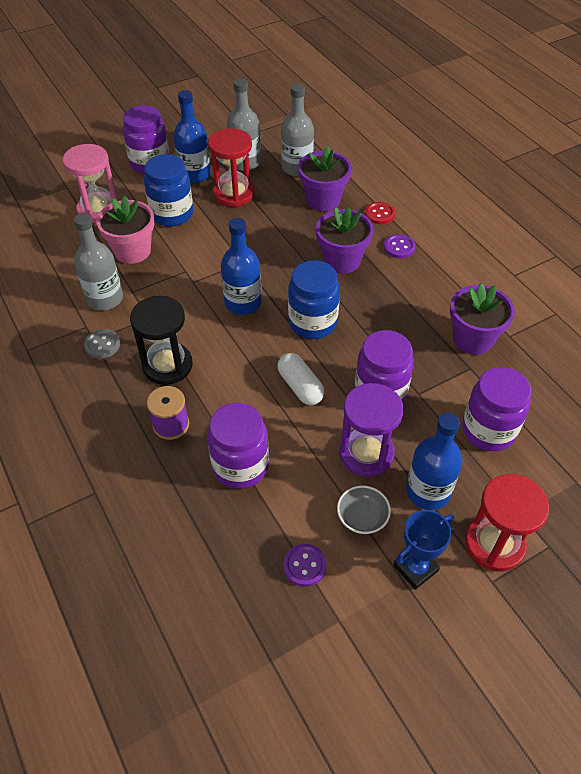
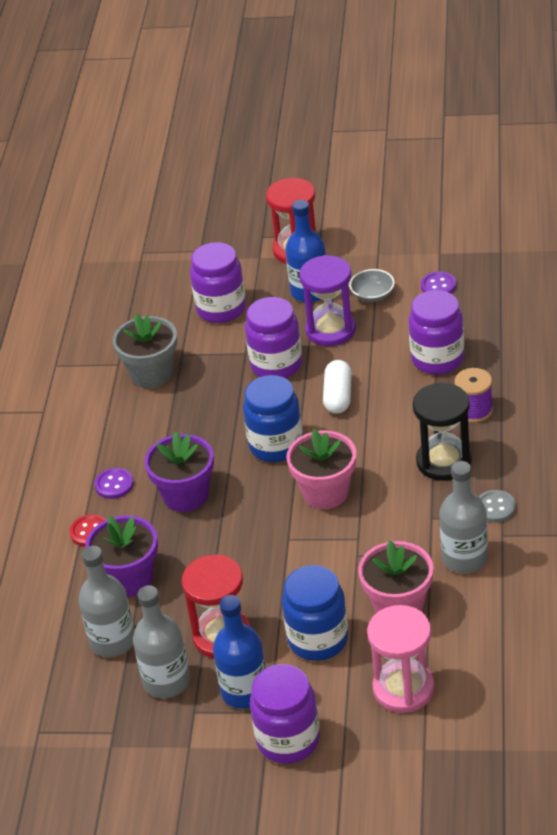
camera: 140 degrees left, 10 degrees down
(243, 303) = (325, 492): blue bottle -> pink flower pot
(415, 568) = (363, 258): blue trophy -> none
(473, 339) = (151, 374): purple flower pot -> grey flower pot

